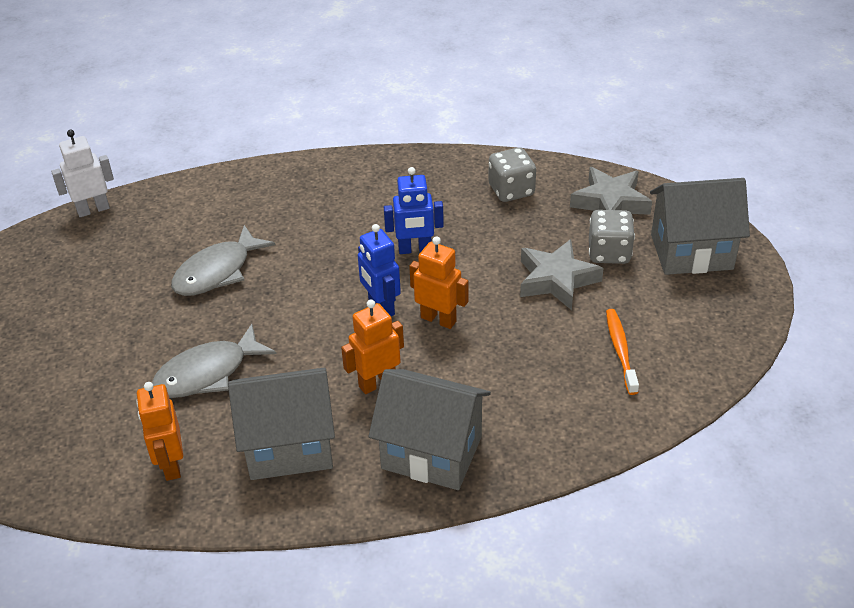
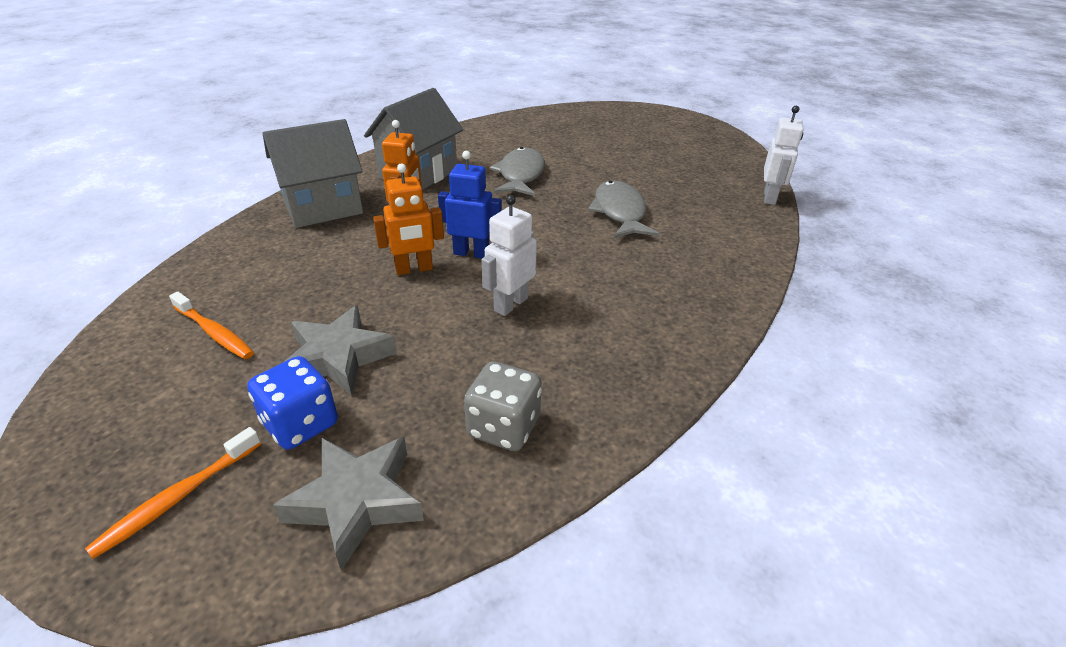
camera: 130 degrees right, 5 degrees down
(171, 464) = (470, 145): orange robot -> none
(415, 249) = (510, 304): blue robot -> white robot
(609, 252) = (300, 424): grey dice -> blue dice
(691, 252) = (178, 498): grey house -> orange toothbrush

